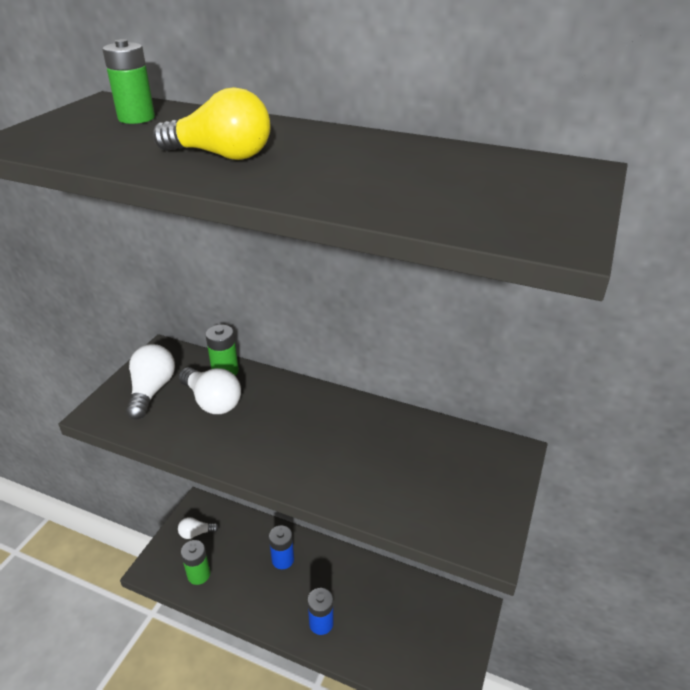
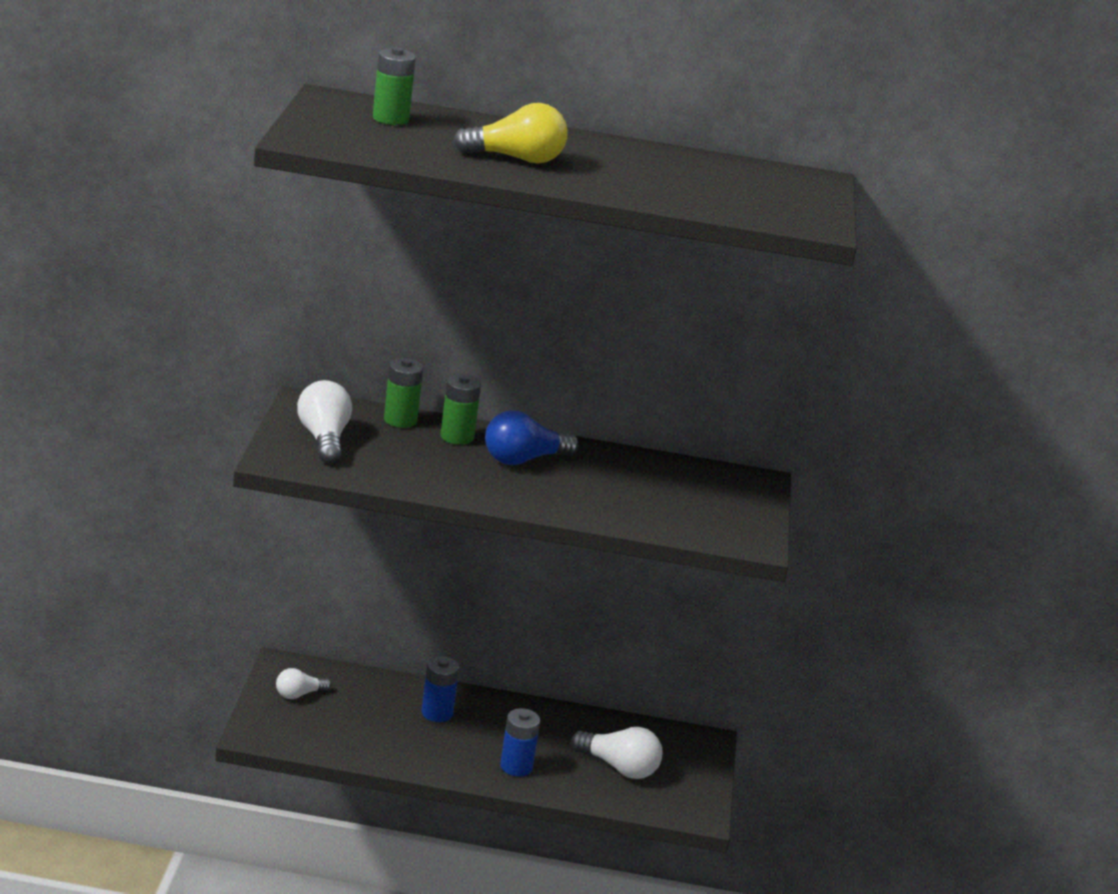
camera: 20 degrees left, 10 degrees down
(199, 574) = (327, 734): green battery -> green battery (457, 437)
(212, 401) = (405, 447): white light bulb -> white light bulb (619, 767)
(305, 419) = (523, 459): none -> blue light bulb

